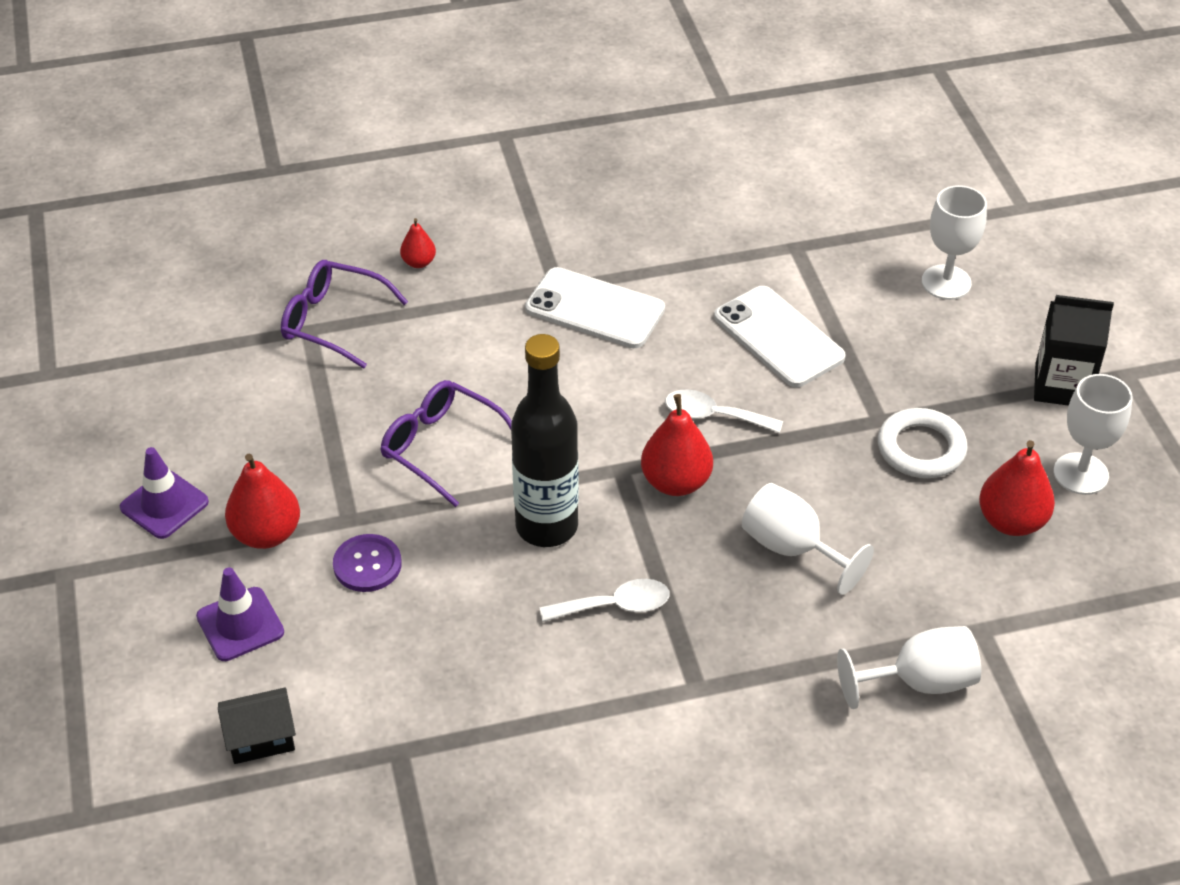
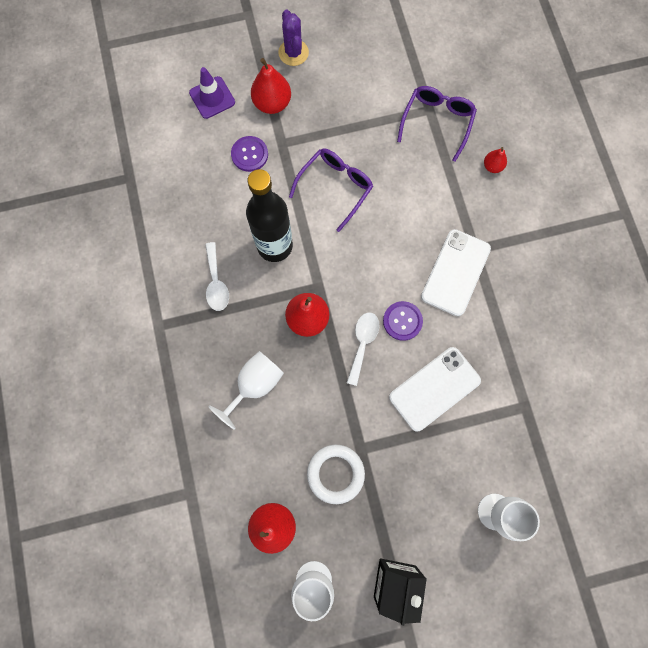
camera: 90 degrees right, 30 degrees up
(164, 505) = (293, 53): purple traffic cone -> purple cactus
(261, 738) = (141, 114): black house -> none
(675, 369) = (402, 321): none -> purple button
(919, 682) = (154, 450): white goblet -> none

